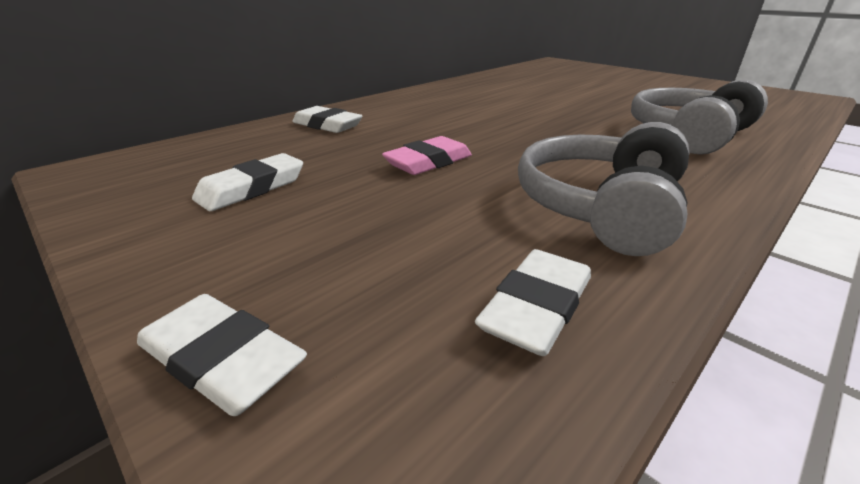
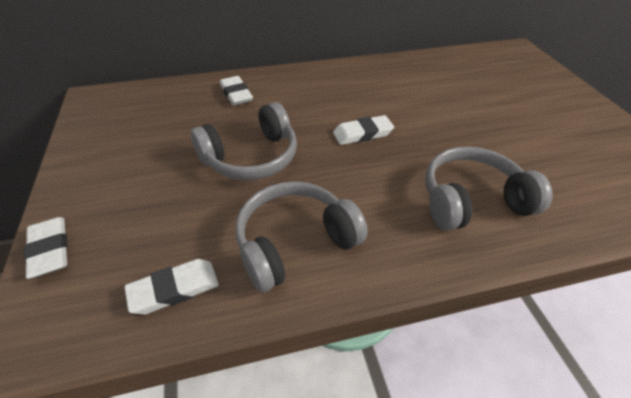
camera: 30 degrees right, 15 degrees up
(252, 188) = (145, 144): white eraser -> white eraser (362, 134)
(428, 162) = (251, 157): pink eraser -> grey headphones

